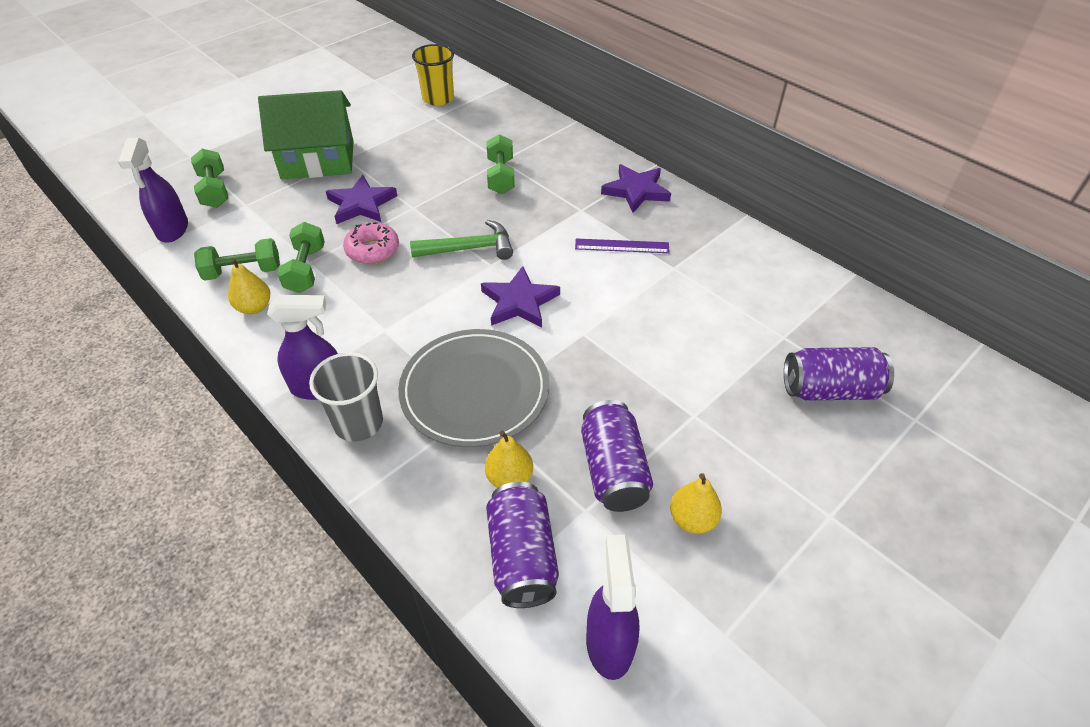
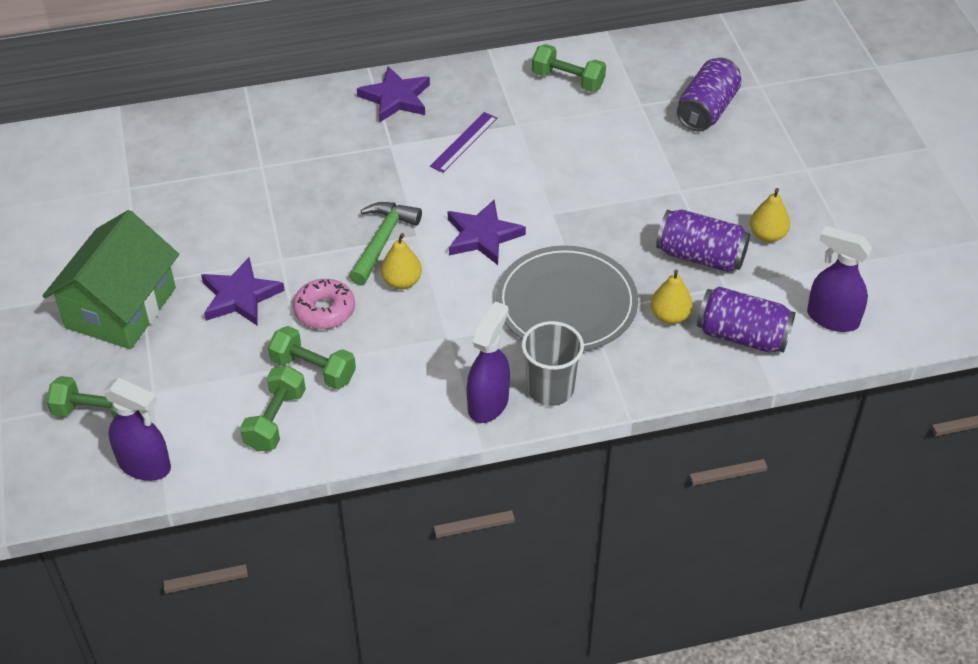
camera: 60 degrees left, 0 degrees up
(254, 307) = (340, 424): yellow pear -> yellow pear (402, 282)
(438, 98) = (93, 171): yellow cup -> none
(501, 176) = (288, 177): green dumbbell -> green dumbbell (568, 80)

